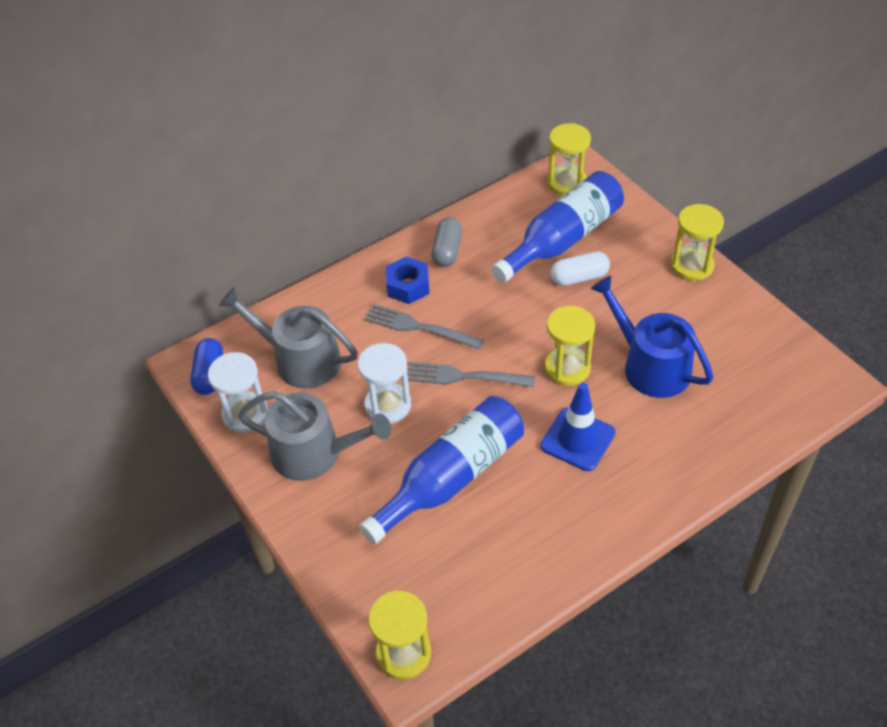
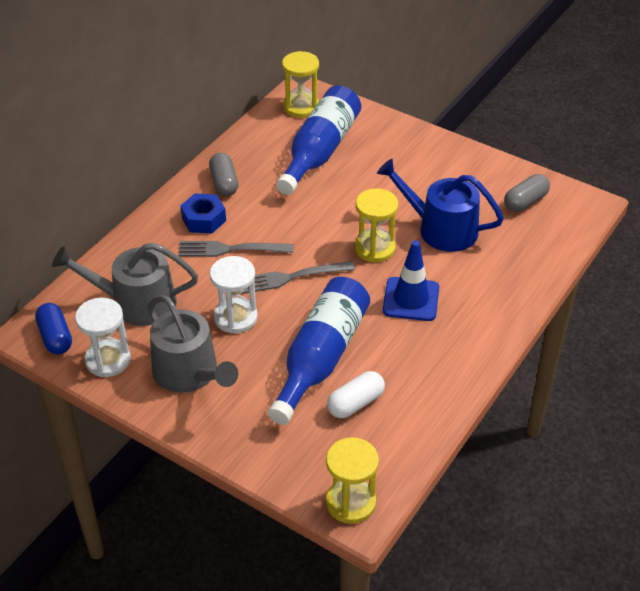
camera: 25 degrees left, 5 degrees down
(314, 453) = (190, 373): grey watering can -> grey watering can turned 60 degrees clockwise
(579, 277) = (349, 177): white capsule -> white capsule (355, 403)
(691, 265) = (436, 146): yellow hourglass -> none
(762, 359) = (525, 202): none -> grey capsule

